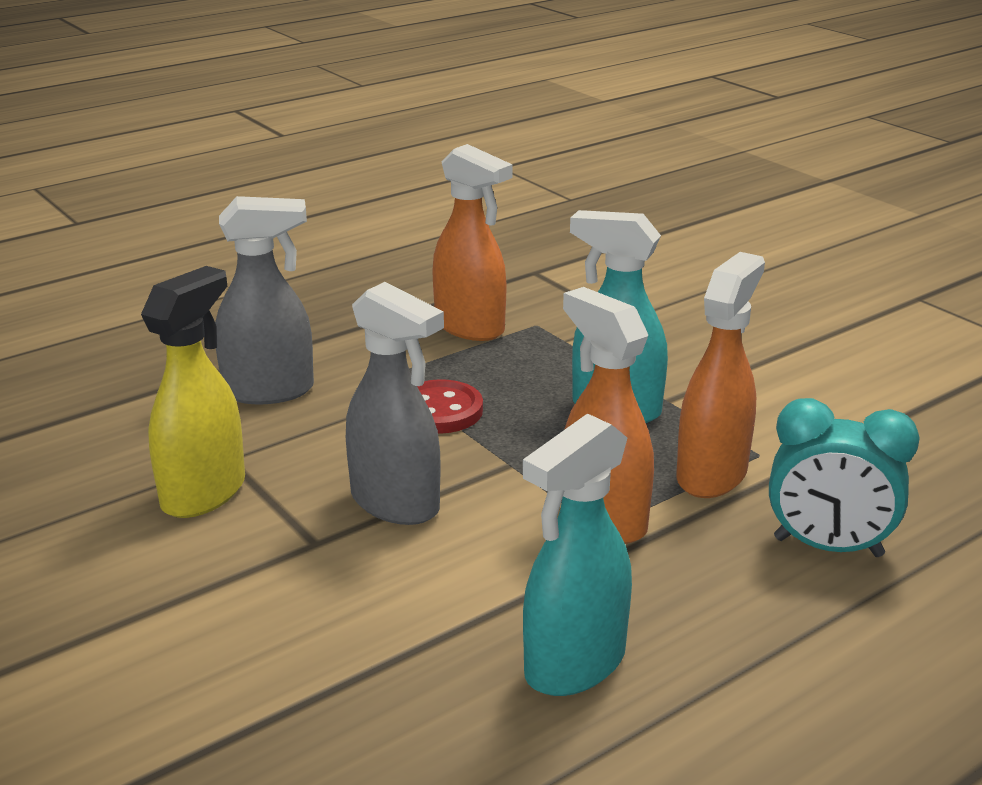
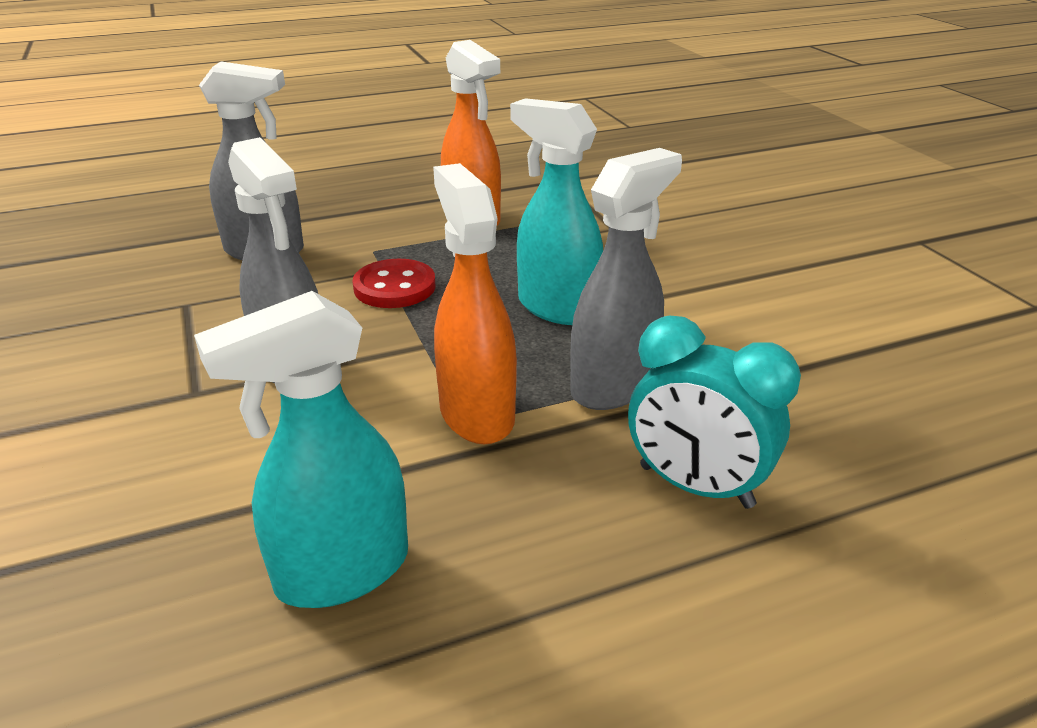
camera: 15 degrees right, 5 degrees up
(204, 493) = (141, 331): yellow spray bottle -> none
(712, 474) = (614, 385): orange spray bottle -> grey spray bottle

